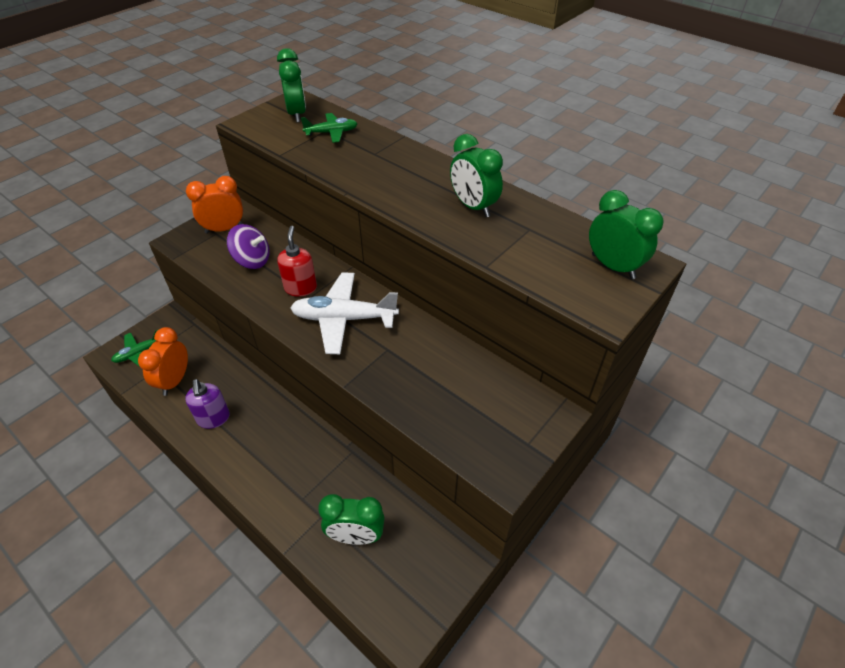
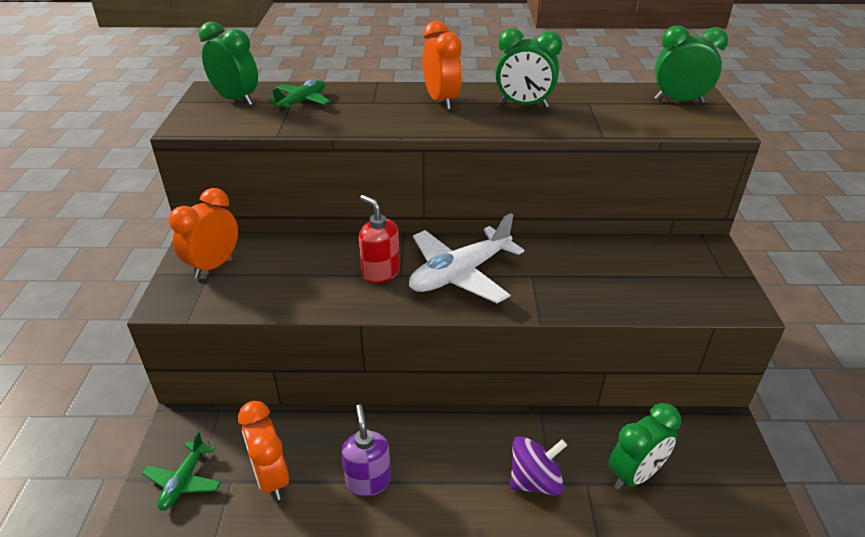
camera: 40 degrees left, 10 degrees down
(213, 418) = (368, 481): purple soap dispenser -> purple soap dispenser turned 135 degrees counterclockwise
(252, 260) = (292, 276): purple spinning top -> purple spinning top (535, 481)
(419, 174) = (441, 101): none -> orange clock

